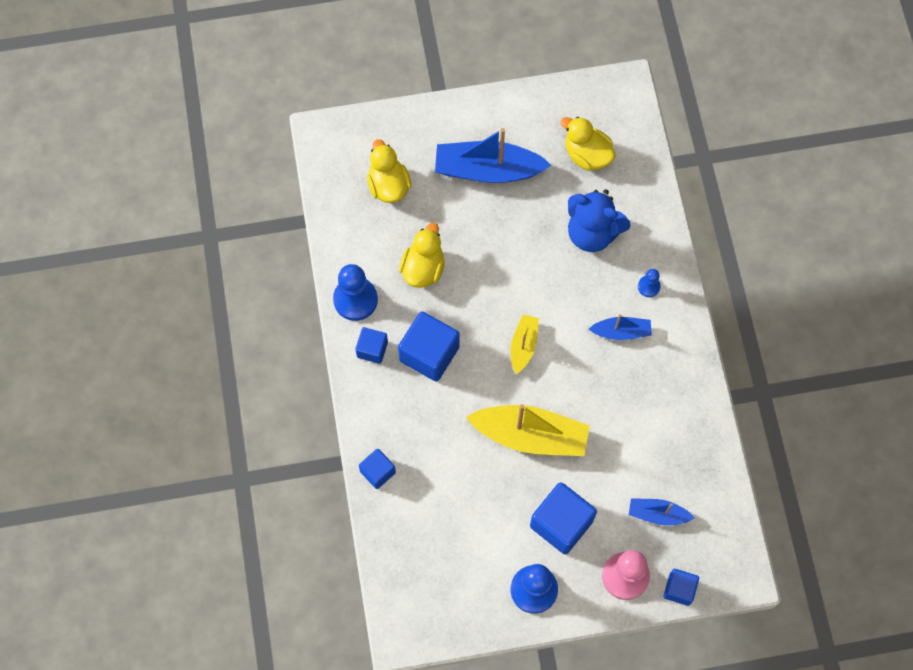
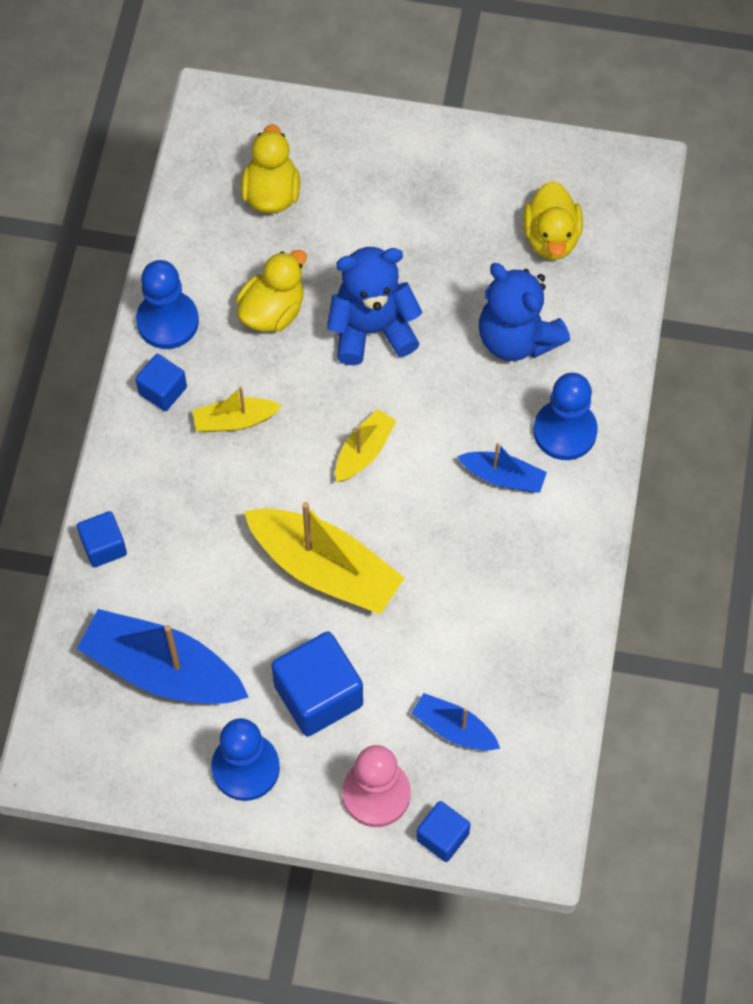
camera: 20 degrees right, 5 degrees down
(429, 354) = (235, 420): blue cube -> yellow boat
(487, 170) = (410, 215): blue boat -> blue boat (162, 670)
(495, 259) = (372, 330): none -> blue teddy bear
(587, 155) = (551, 237): yellow duck -> yellow duck turned 150 degrees counterclockwise
(648, 286) = (565, 431): blue pawn -> blue pawn, size x1.97

